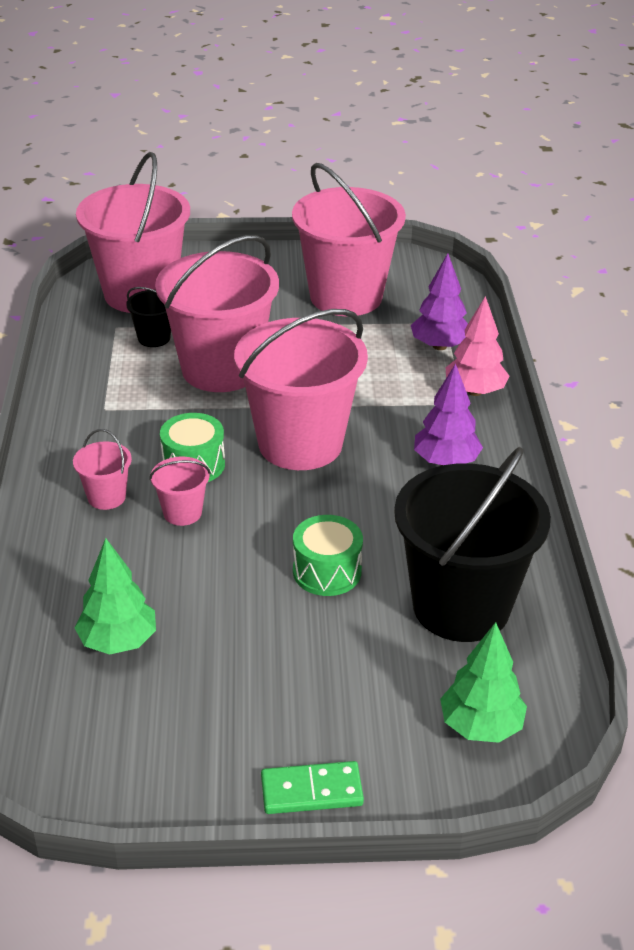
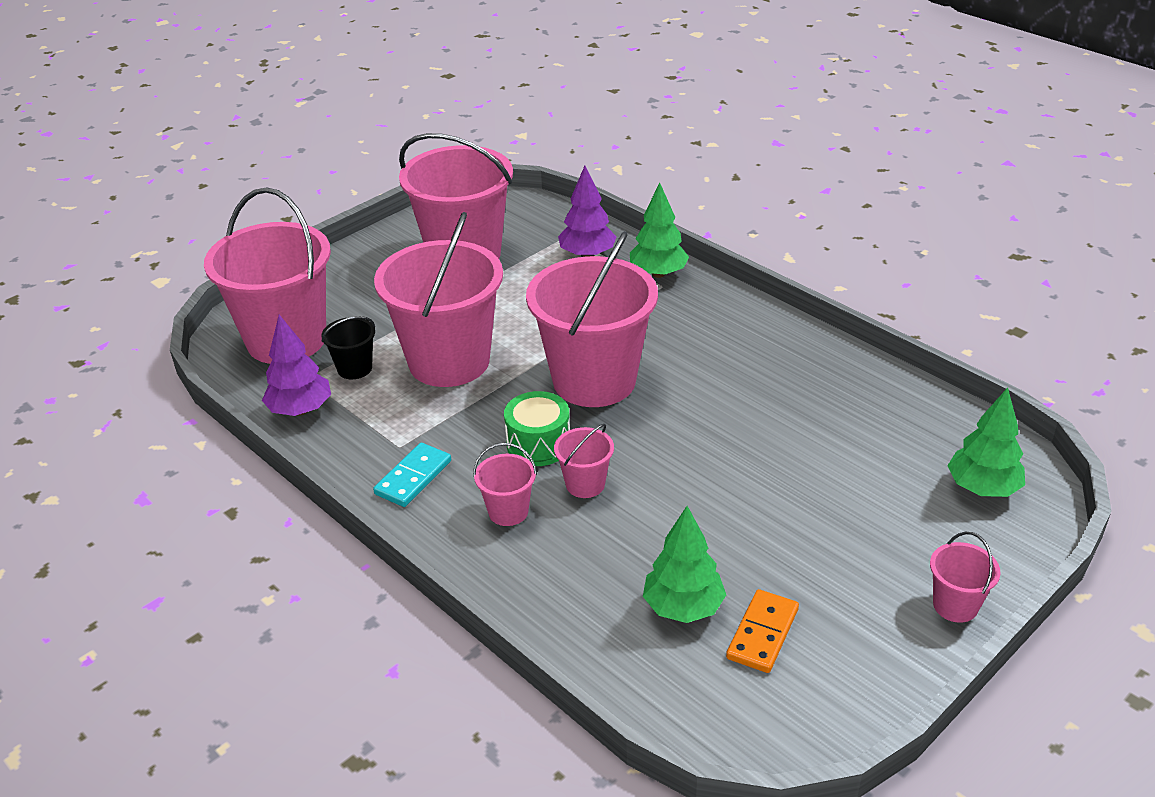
camera: 40 degrees left, 0 degrees up
(83, 435) = (413, 477): none -> turquoise domino
(142, 699) = (762, 633): none -> orange domino
(311, 791) = (955, 605): green domino -> pink bucket
(327, 571) = (747, 457): green drum -> none
(446, 462) = (711, 333): purple tree -> purple tree (300, 410)
(461, 606) = (861, 422): black bucket -> none
(474, 391) = (658, 273): pink tree -> green tree

